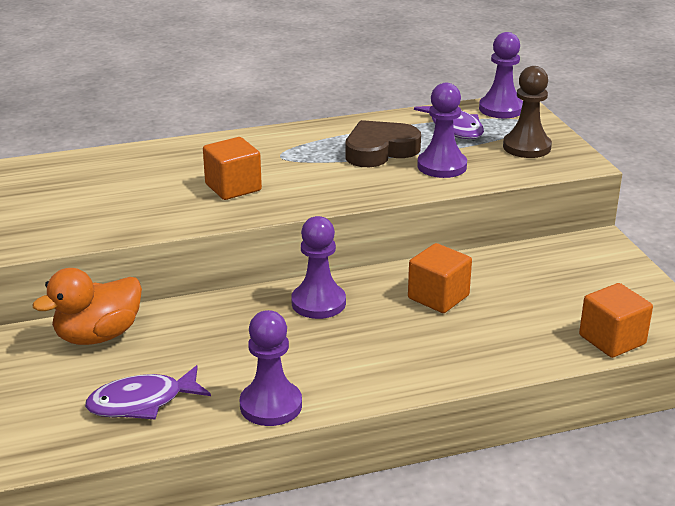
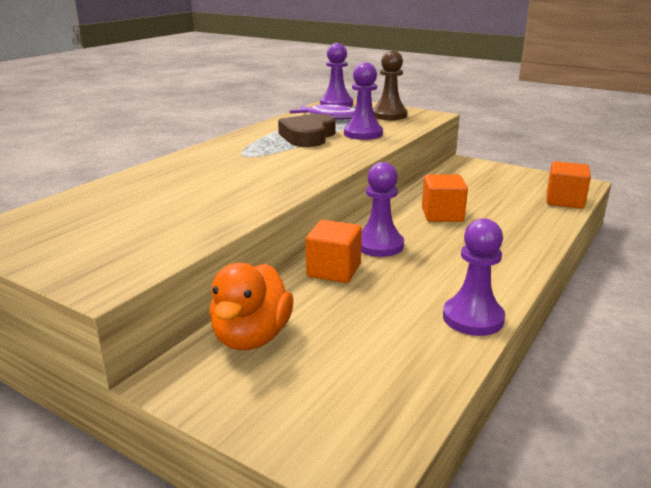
camera: 40 degrees left, 5 degrees down
(142, 402) = (380, 366): purple fish -> none
(233, 187) = (247, 179): orange cube -> orange cube (334, 270)

